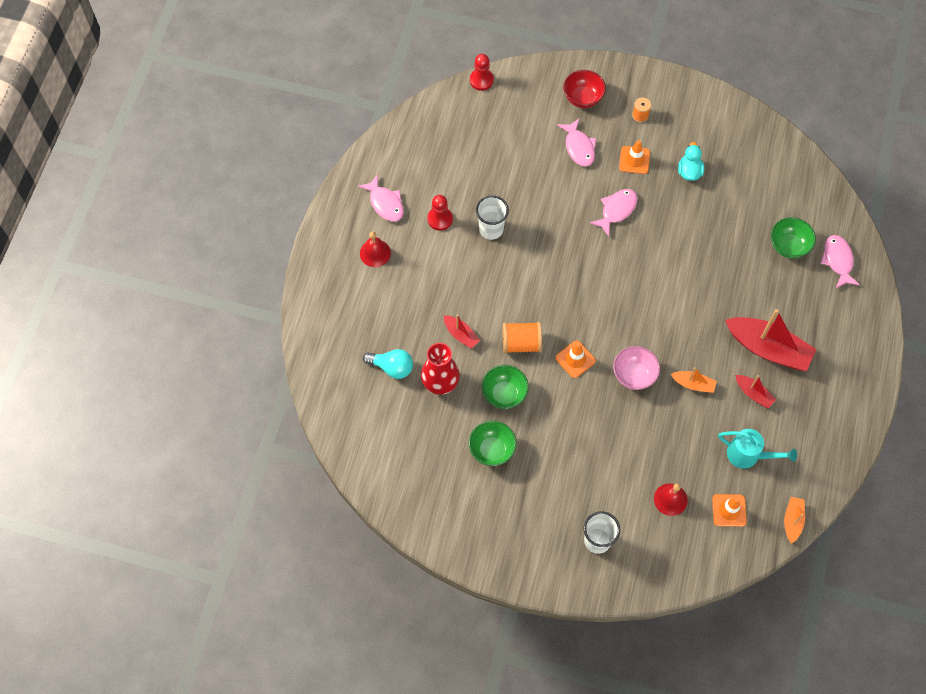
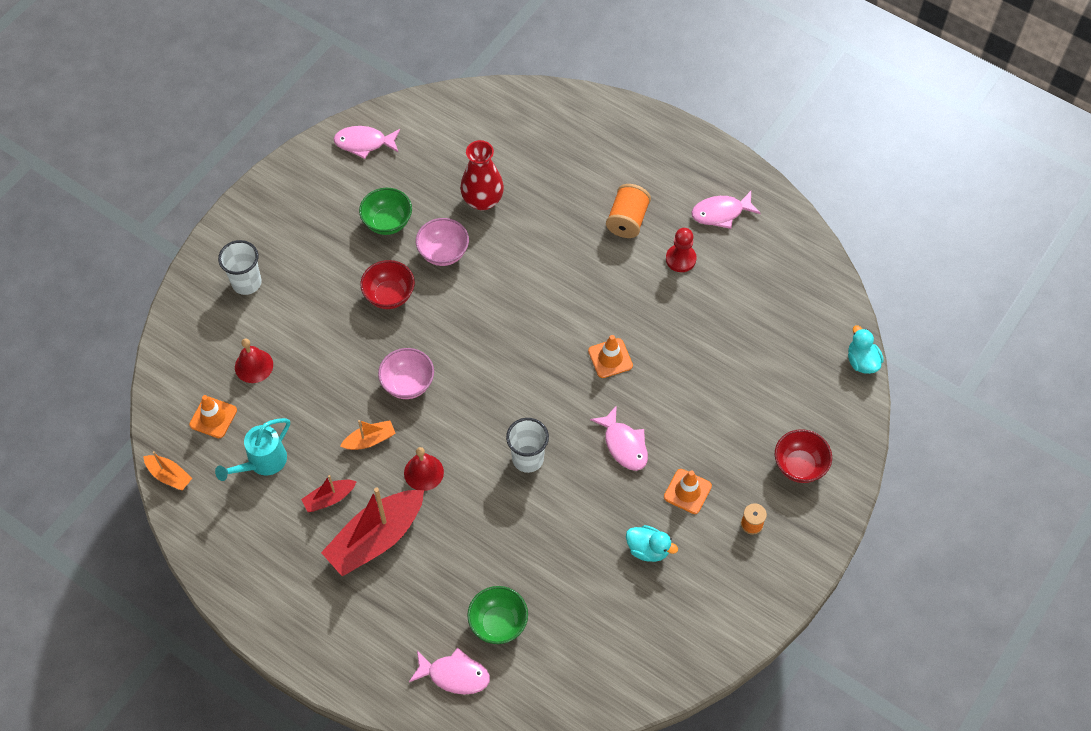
camera: 110 degrees right, 5 degrees down
(375, 253) = (661, 186): red bell -> red bell (423, 472)
(392, 367) = (519, 163): turquoise light bulb -> none
(461, 334) = (529, 235): red boat -> none
(481, 80) = (862, 361): red pawn -> turquoise duck
(491, 229) = (648, 305): white cup -> white cup (528, 459)
(504, 394) = (443, 253): green bowl -> pink bowl
(521, 343) = (494, 288): orange spool -> orange spool (627, 220)
(561, 420) = (389, 295): none -> red bowl
(575, 359) = (453, 333): orange traffic cone -> orange traffic cone (610, 358)
(579, 147) = (727, 435): pink fish -> pink fish (364, 143)
(693, 384) = (370, 440): orange boat -> orange boat turned 150 degrees counterclockwise

